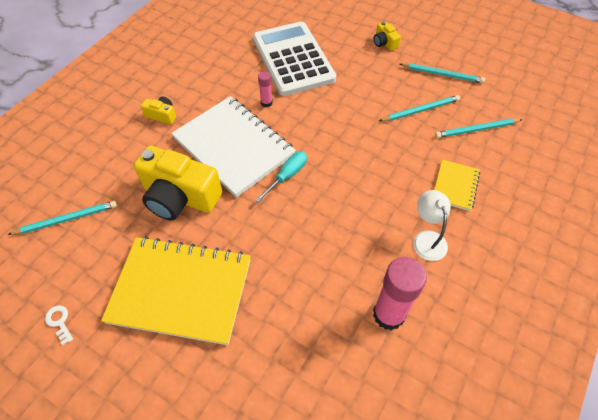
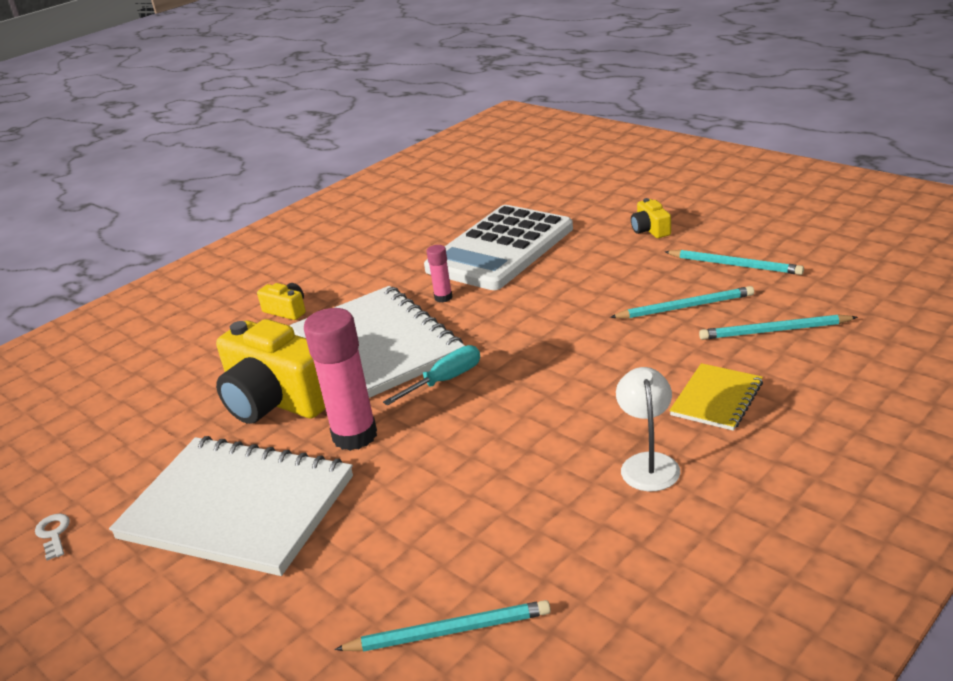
camera: 15 degrees right, 25 degrees down
(66, 219) = (111, 420): turquoise pencil -> turquoise pencil (448, 631)
(181, 291) = (237, 508): yellow notebook -> white notebook
(293, 59) = (500, 249): white calculator -> white calculator turned 135 degrees counterclockwise
(388, 314) = (552, 556): pink glue stick -> pink glue stick (355, 436)

